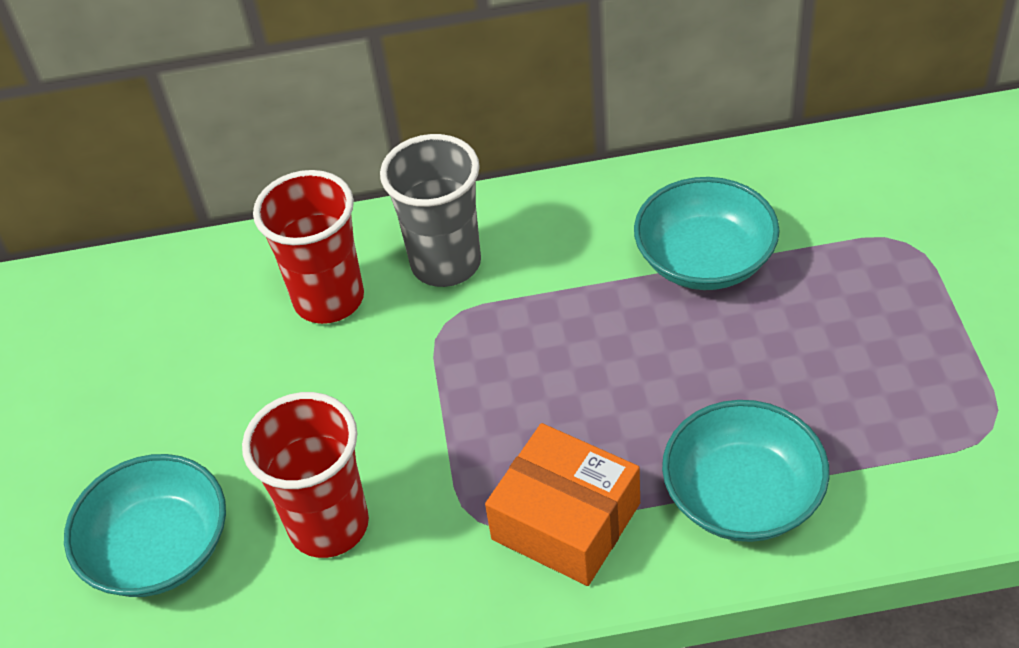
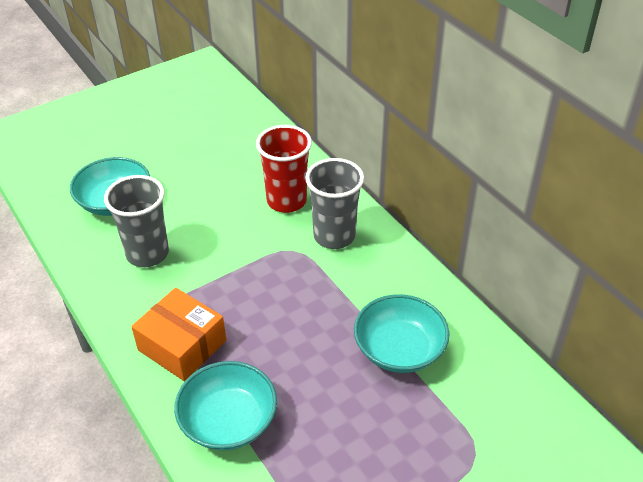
camera: 60 degrees right, 5 degrees down
(329, 525) = (147, 254): red cup -> grey cup
(566, 521) = (182, 345): orange box -> orange box turned 60 degrees counterclockwise

